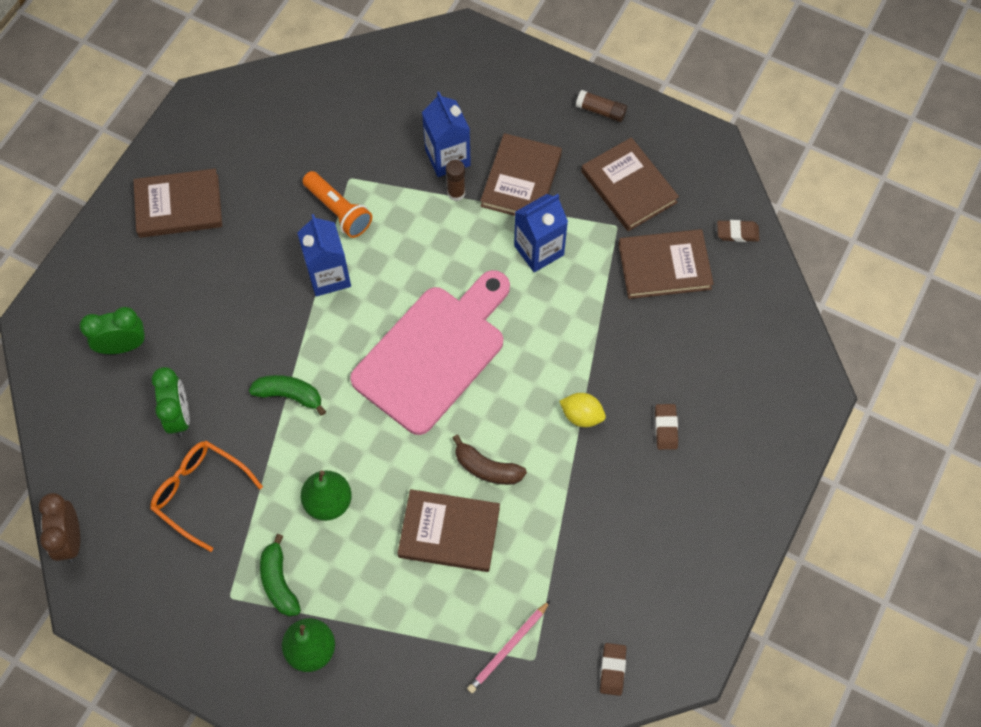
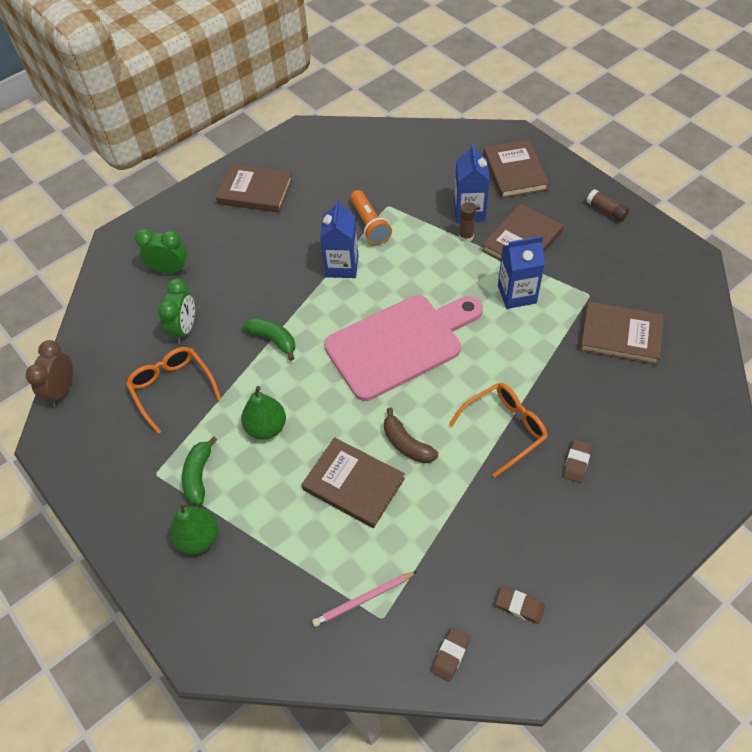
camera: 25 degrees right, 10 degrees down
(581, 416) = (505, 429): yellow lemon -> orange glasses
(629, 187) = (610, 269): brown book -> brown book (514, 172)
(737, 233) = (695, 328): brown eraser -> brown eraser (519, 606)

